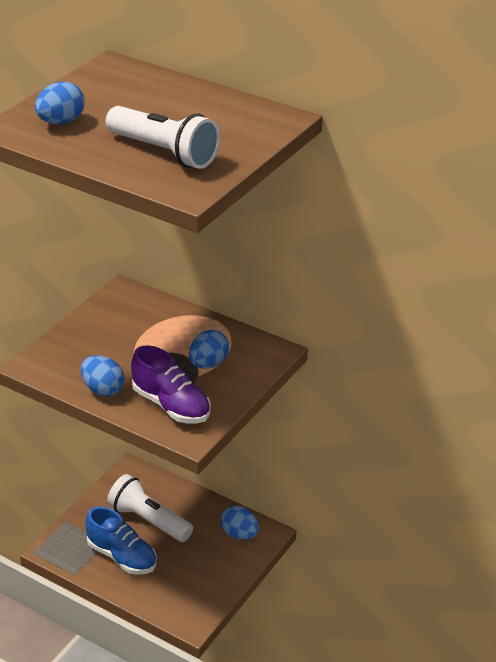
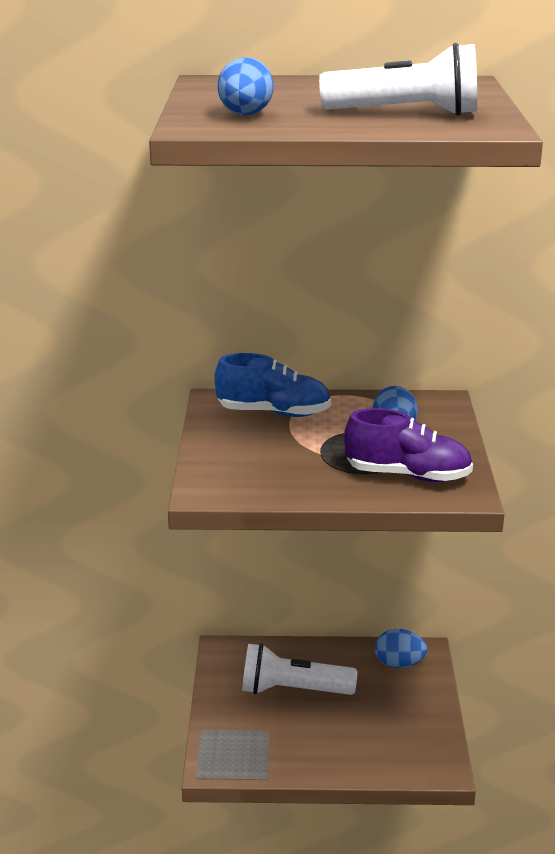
camera: 30 degrees left, 10 degrees down
(103, 389) = (316, 486): blue egg -> none
(122, 556) = (301, 737): blue shoe -> blue shoe (274, 413)

